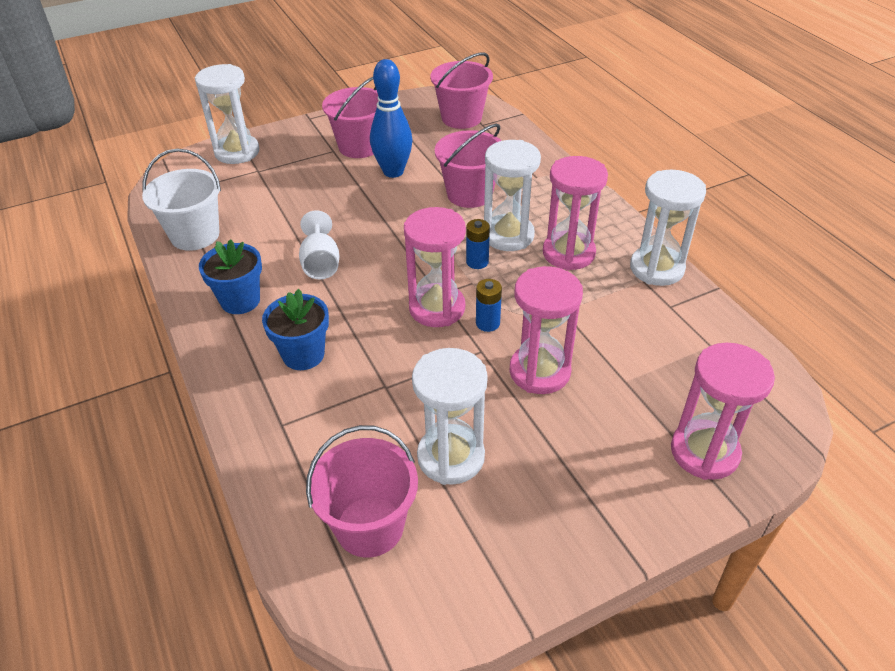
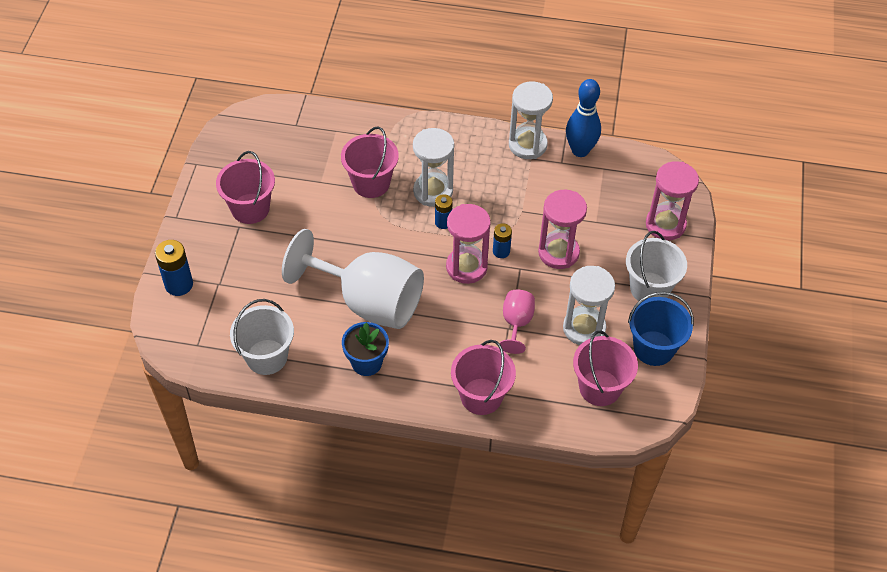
camera: 55 degrees left, 10 degrees up
(237, 152) = (179, 284): white hourglass -> blue battery
(303, 355) = (448, 354): blue flower pot -> none
(321, 263) = (368, 302): white goblet -> white goblet, size x2.22
(393, 172) = (303, 208): blue bowling pin -> blue bowling pin (580, 150)
(398, 389) = (516, 323): none -> pink goblet
(461, 118) = (275, 131): pink bucket -> pink bucket (481, 396)
(489, 553) = (653, 348): none -> blue bucket
(568, 253) = (477, 174): pink hourglass -> none
(583, 492) = (649, 288): none -> white bucket

